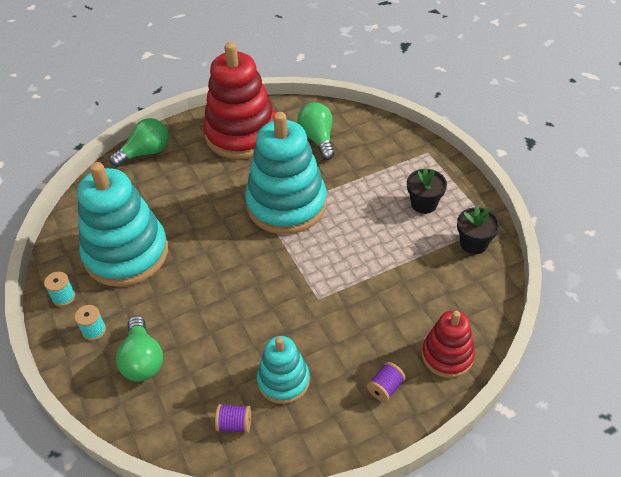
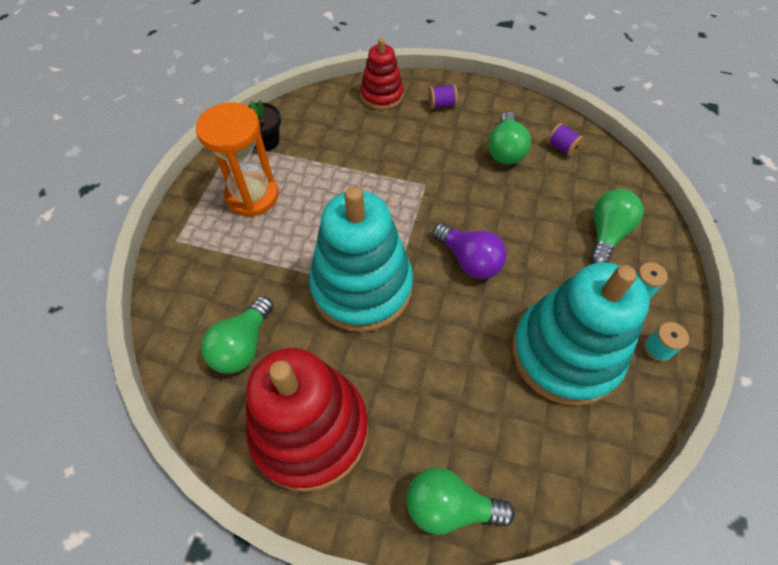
camera: 140 degrees left, 10 degrees up
(233, 266) = (469, 260): none -> purple light bulb
(283, 380) = (505, 150): turquoise stacking toy -> green light bulb
(424, 204) = (252, 196): black flower pot -> orange hourglass

